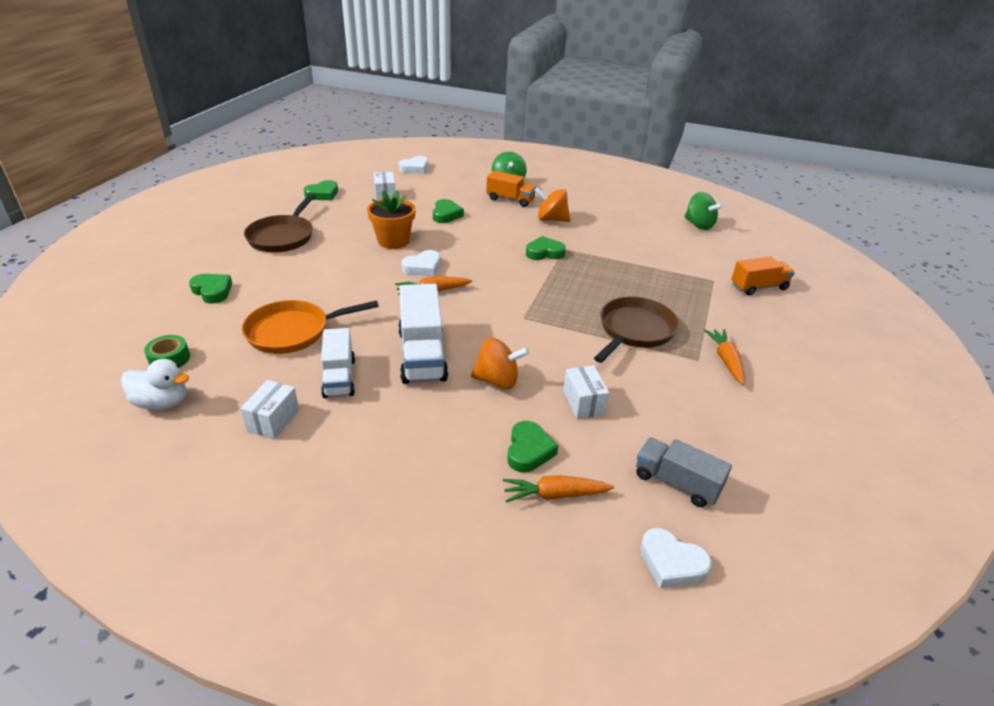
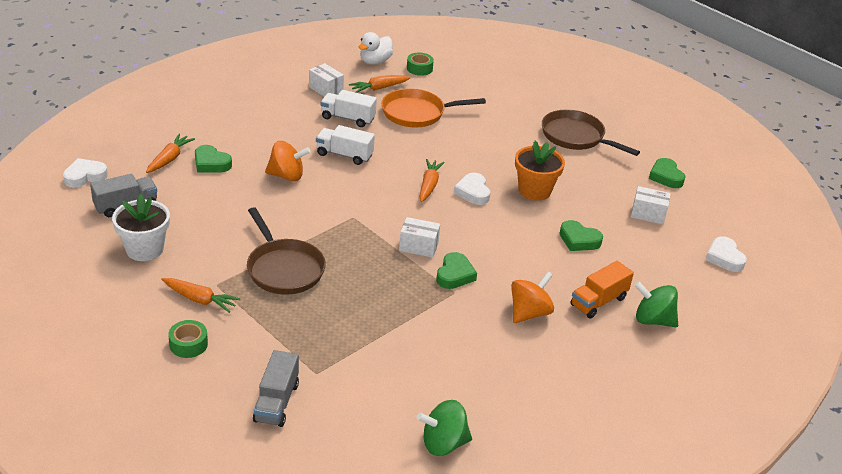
camera: 115 degrees right, 0 degrees up
(212, 291) = (498, 93): green heart -> none
(244, 376) = (379, 88): none -> orange carrot
(293, 331) = (417, 113): orange pan -> orange pan turned 105 degrees counterclockwise
(422, 355) = (344, 155): white truck -> white truck, size x0.65
(497, 380) = (287, 176): orange spinning top -> orange spinning top turned 120 degrees counterclockwise
(583, 403) = (229, 202): white box -> white box (418, 246)
(717, 427) = (144, 249): none -> white flower pot
(758, 287) = (276, 402): orange truck -> grey truck
(773, 345) = (188, 344): none -> green tape

